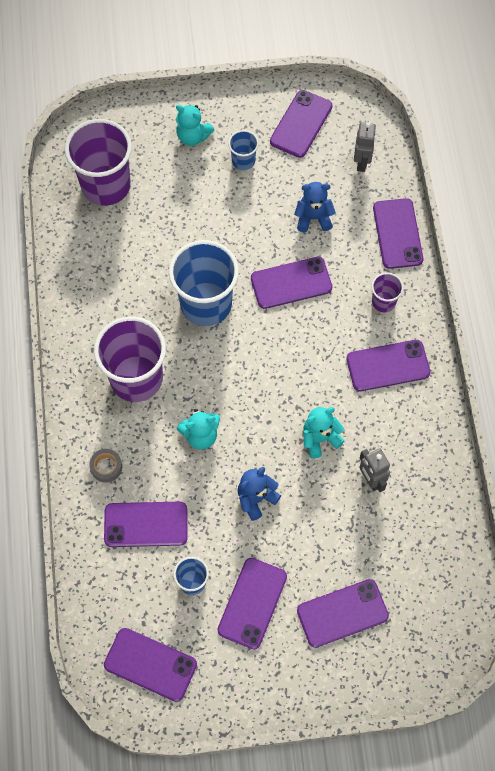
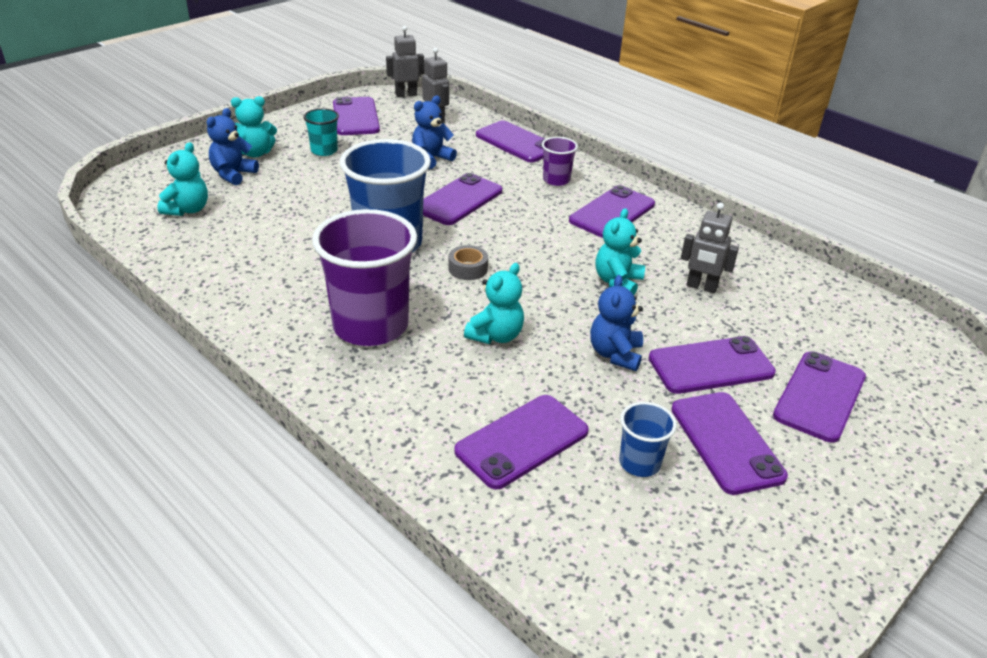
camera: 40 degrees left, 30 degrees down
(106, 185) = (188, 210): purple cup -> turquoise teddy bear
(106, 467) = (414, 415): grey tape -> grey tape (468, 268)
(150, 664) = (695, 581): purple phone -> purple phone (711, 366)
(160, 157) = (233, 174): none -> blue teddy bear
(243, 161) = (324, 150): blue cup -> turquoise cup
(367, 110) = (406, 94): none -> grey robot

